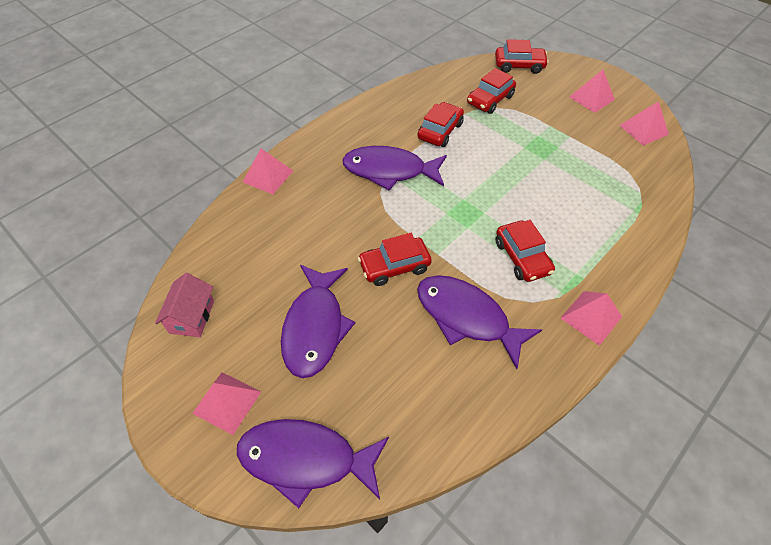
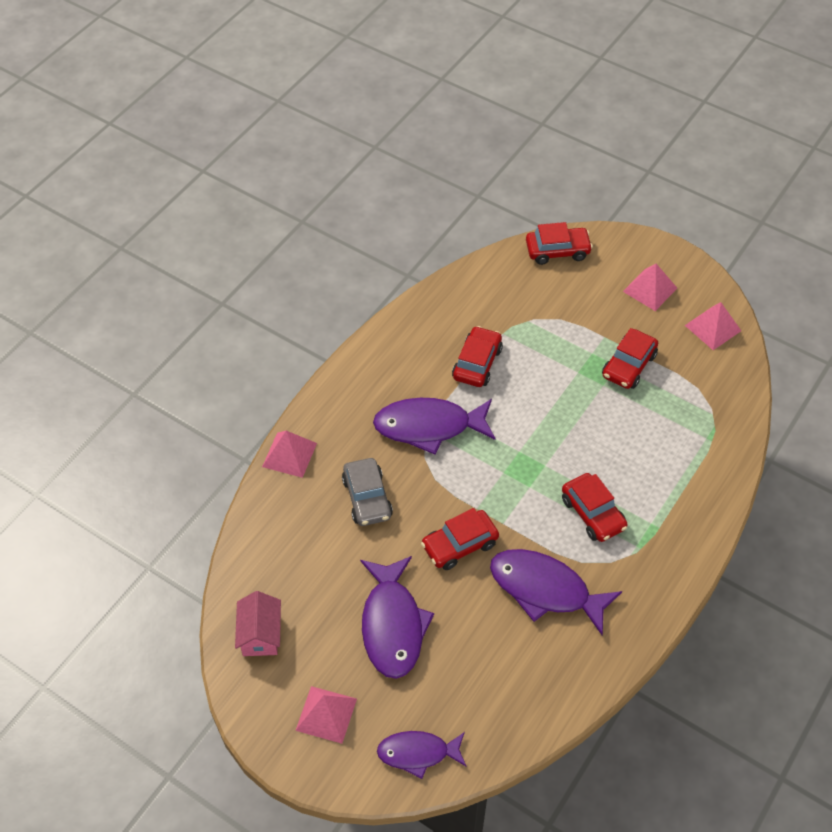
camera: 10 degrees left, 0 degrees up
(305, 459) = (417, 753): purple fish -> purple fish, size x0.63
(322, 217) = (367, 498): none -> grey car
(490, 100) = (529, 309): red car -> red car (628, 365)
(591, 317) = (670, 570): pink pyramid -> none

